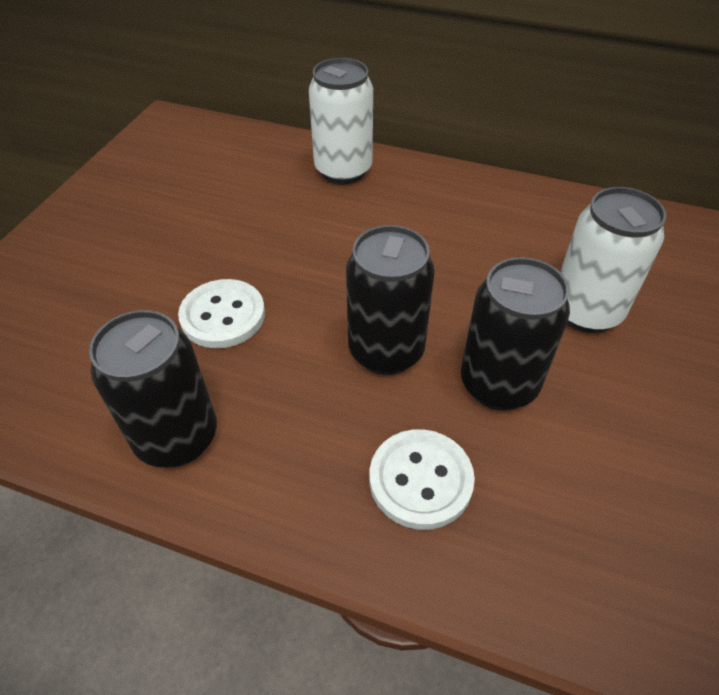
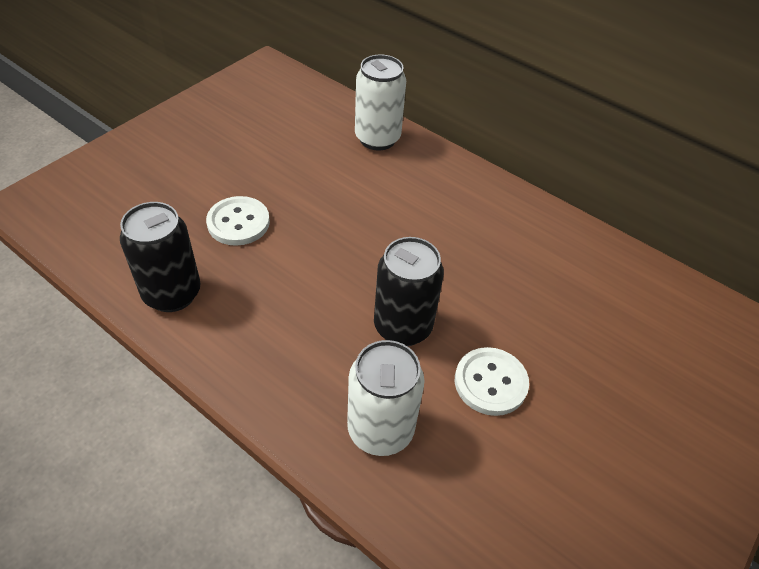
camera: 15 degrees right, 0 degrees up
(386, 351) = (337, 280): black can -> none
(420, 480) = (313, 370): white button -> white button (490, 382)
(586, 311) = (499, 296): white can -> white can (380, 430)

